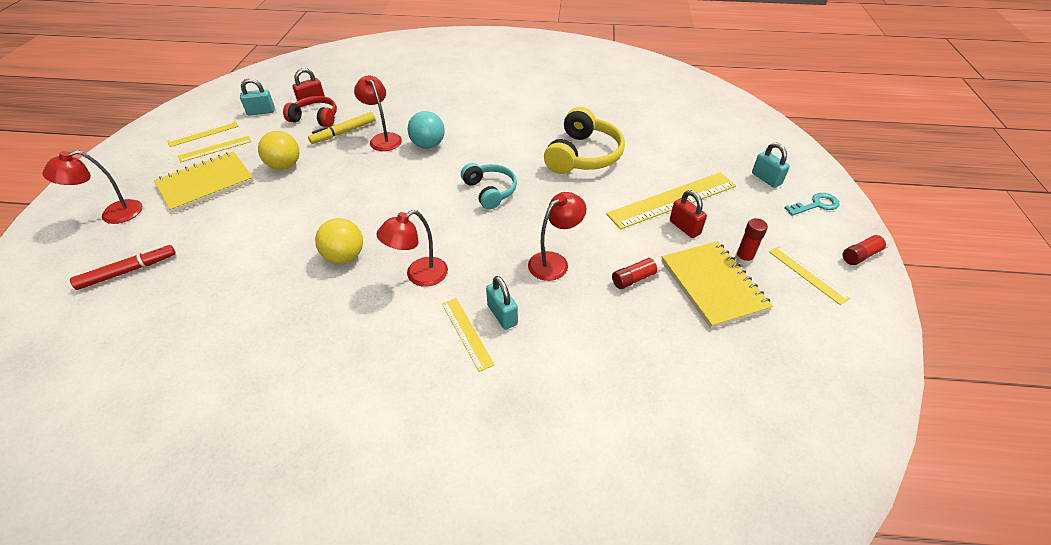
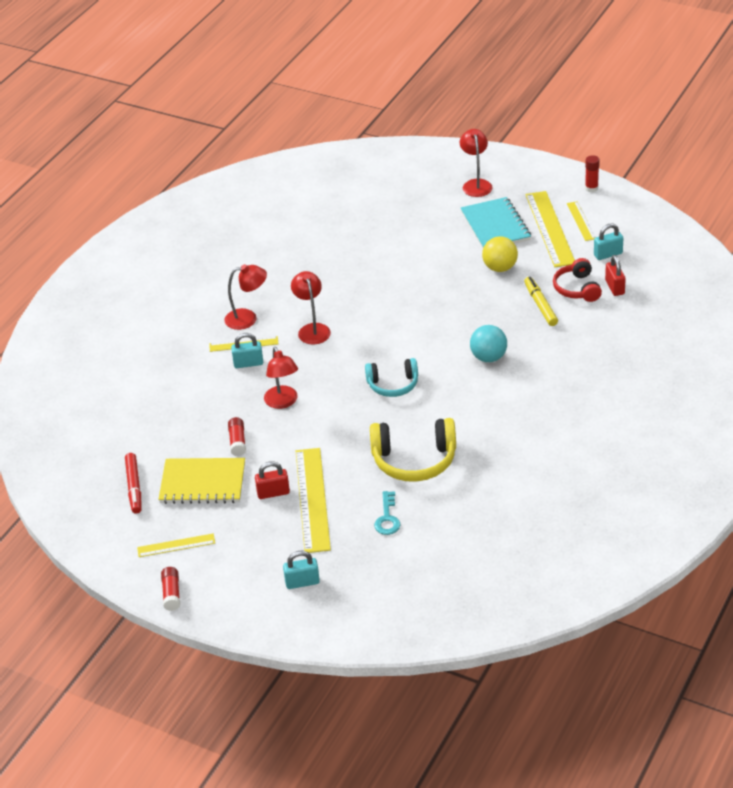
camera: 115 degrees right, 5 degrees down
(128, 271) = (402, 197): red marker -> red marker (134, 487)
(206, 183) = (495, 226): yellow notebook -> turquoise notebook
(215, 149) = (550, 229): yellow ruler -> yellow ruler, size x1.90
(261, 112) = (608, 254): turquoise padlock -> turquoise padlock turned 60 degrees clockwise
(315, 118) = (577, 288): red headphones -> red headphones turned 135 degrees clockwise
(344, 256) = (356, 295): yellow ball -> none
(383, 138) = (516, 329): red lamp -> red lamp (248, 318)
(583, 155) = (414, 460): yellow headphones -> yellow headphones turned 45 degrees counterclockwise
(743, 259) = (216, 514): red glue stick -> red glue stick (591, 188)
(816, 205) = (245, 599): turquoise key -> turquoise key (387, 518)

